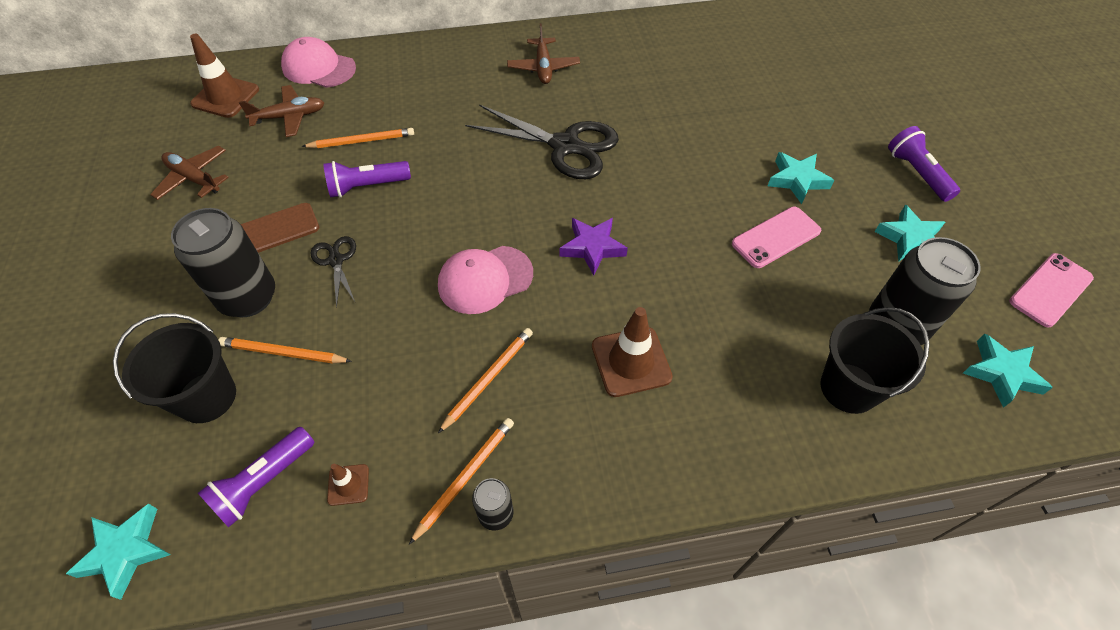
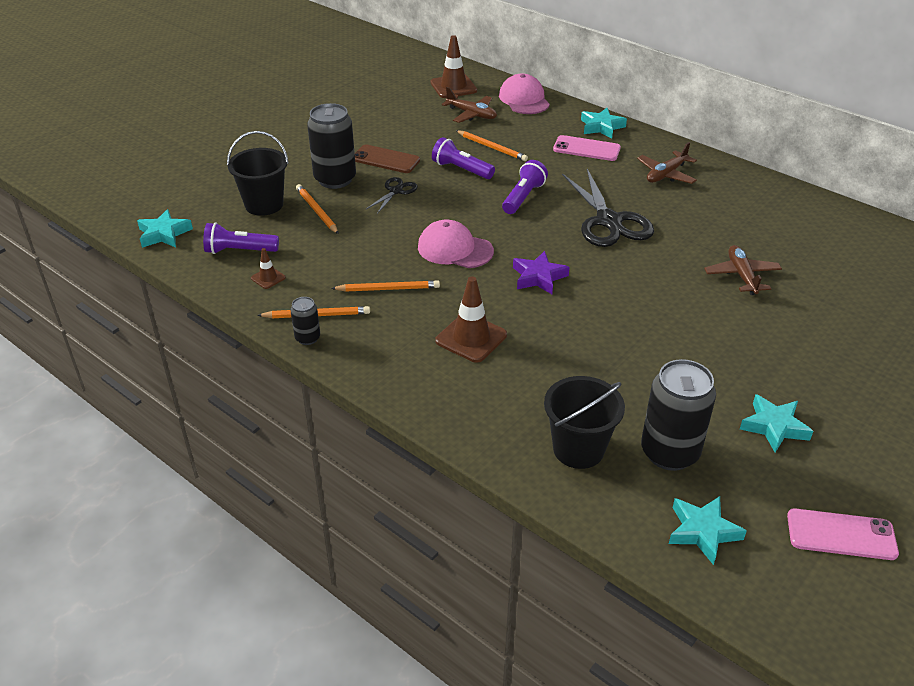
camera: 50 degrees right, 15 degrees down
(194, 179) = (384, 115): brown plane -> brown plane (741, 276)
(776, 237) = (669, 354): pink phone -> pink phone (586, 149)
(797, 180) = (745, 340): turquoise star -> turquoise star (601, 127)
(916, 173) = (859, 402): purple flashlight -> purple flashlight (523, 197)

